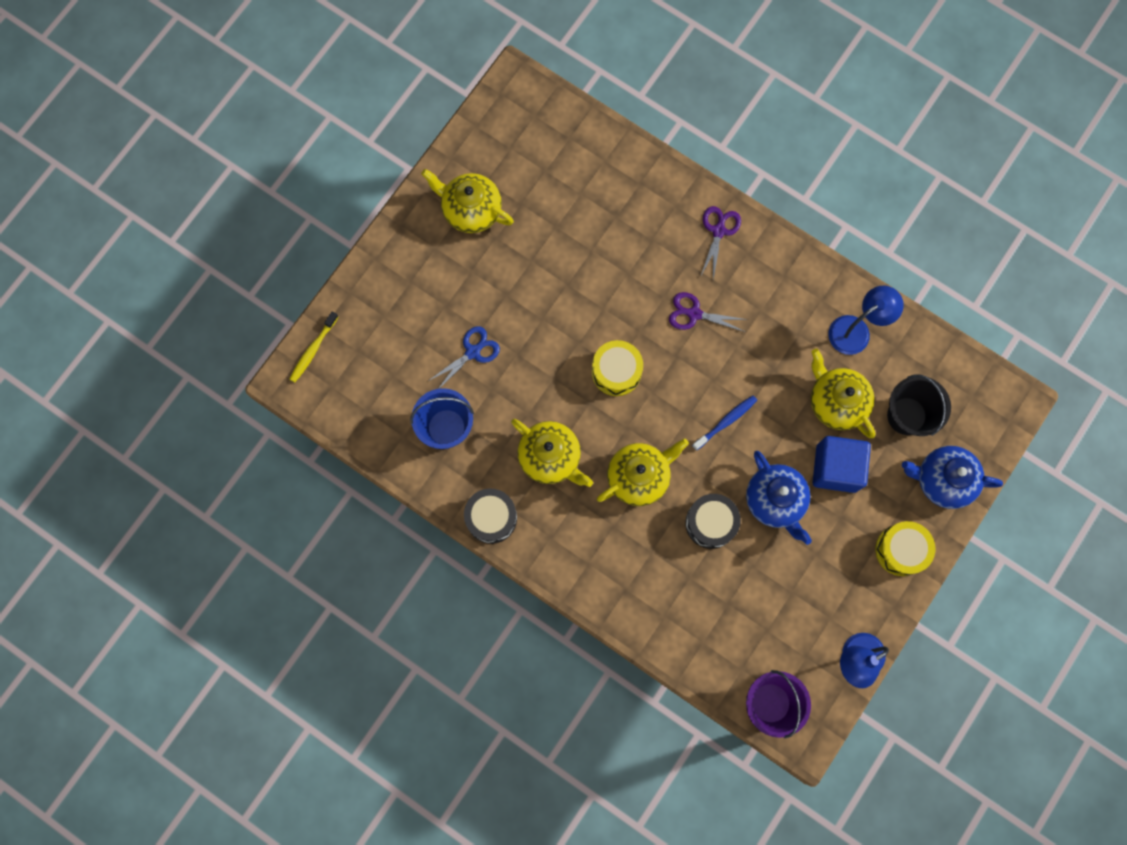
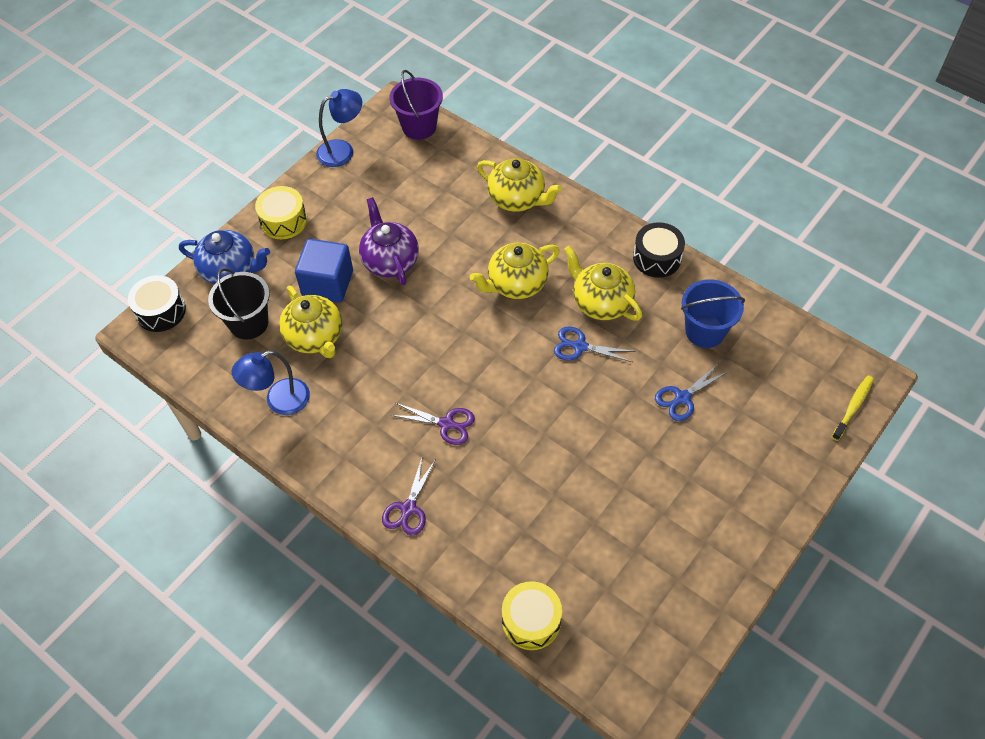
camera: 175 degrees left, 20 degrees down
(471, 210) = (693, 546): yellow teapot -> yellow teapot (517, 199)
(571, 404) = (579, 346): none -> blue scissors
(616, 371) = (532, 373): yellow drum -> yellow drum (531, 621)
(710, 523) = (452, 247): black drum -> black drum (161, 311)
(726, 422) = (427, 325): blue toothbrush -> none
(775, 501) = (390, 261): blue teapot -> purple teapot

